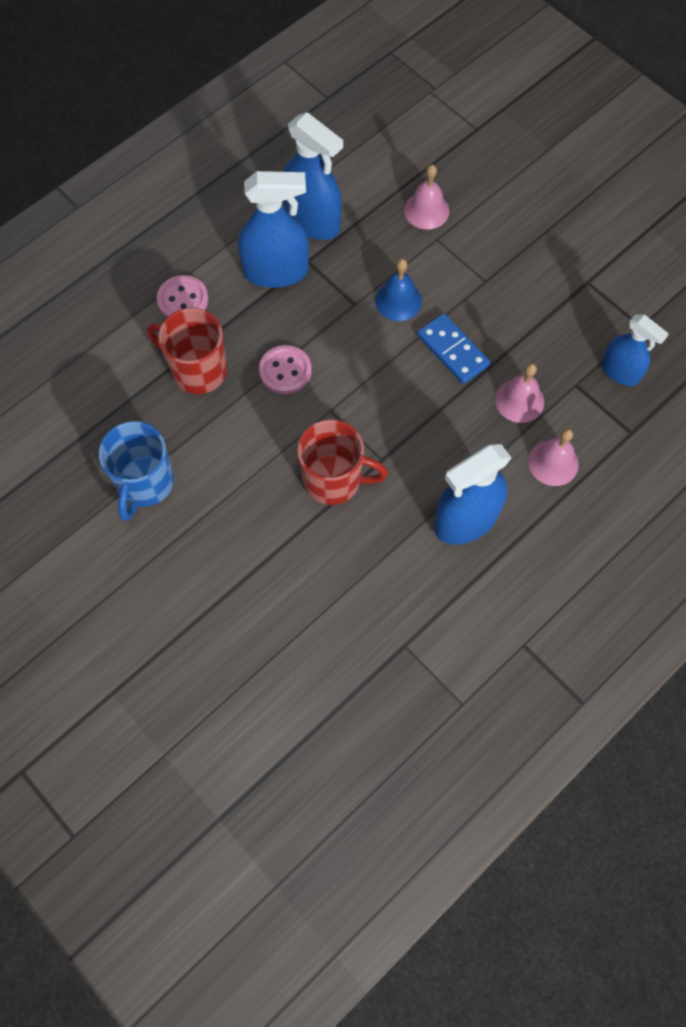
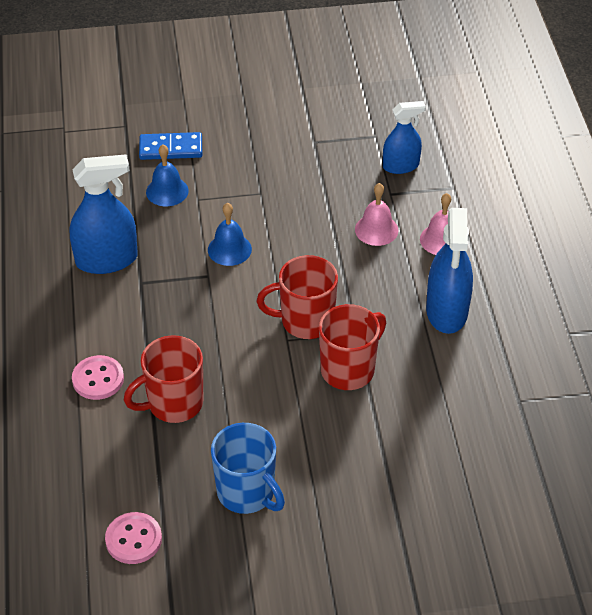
camera: 55 degrees left, 20 degrees down
(276, 271) = (131, 306): blue spray bottle -> none
(285, 371) = (227, 348): pink button -> pink button (133, 539)
(362, 411) = (305, 321): none -> red mug
(426, 210) = (167, 191): pink bell -> blue bell
(452, 350) = (301, 243): blue domino -> blue domino (171, 149)

